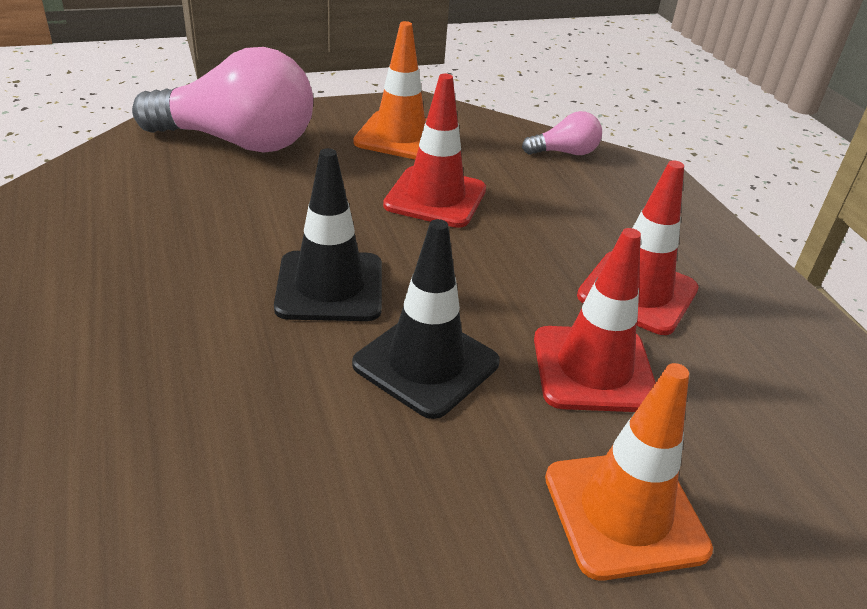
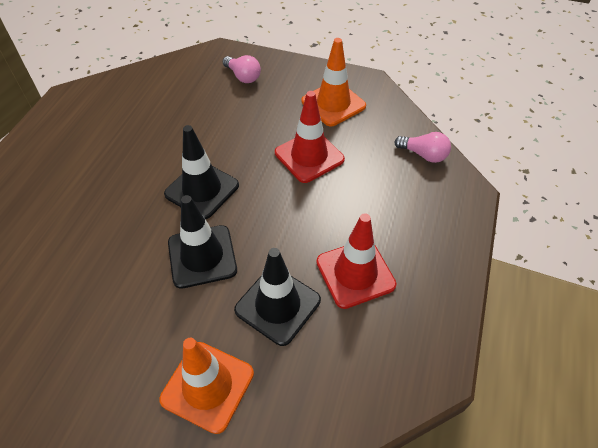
camera: 40 degrees right, 15 degrees up
(238, 142) = (243, 76): pink light bulb -> pink light bulb, size x0.45
(593, 369) = (277, 305): red traffic cone -> black traffic cone

